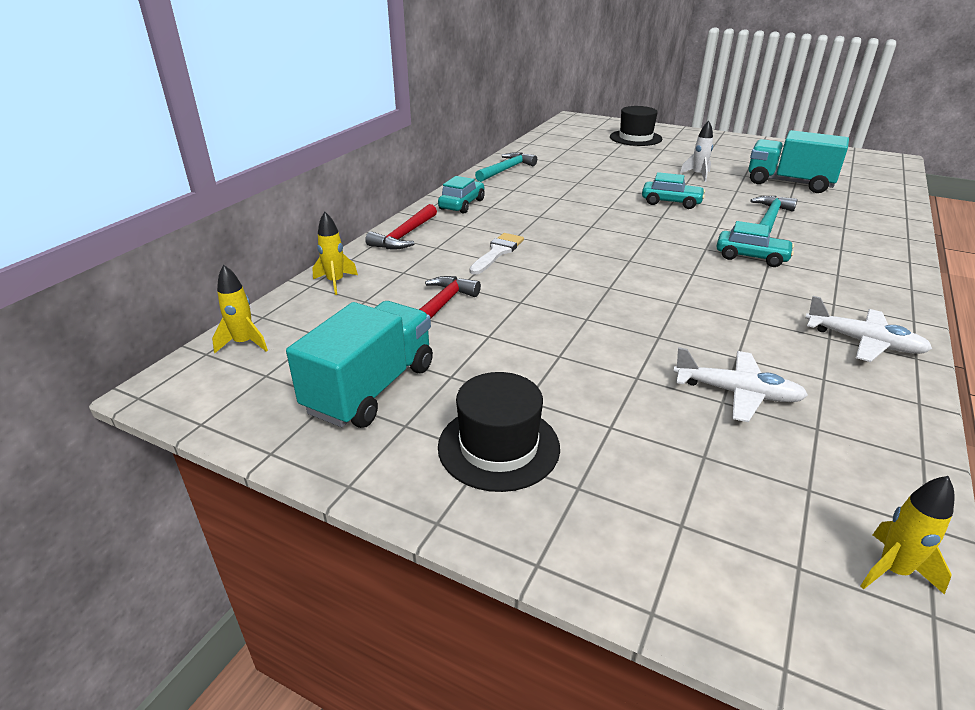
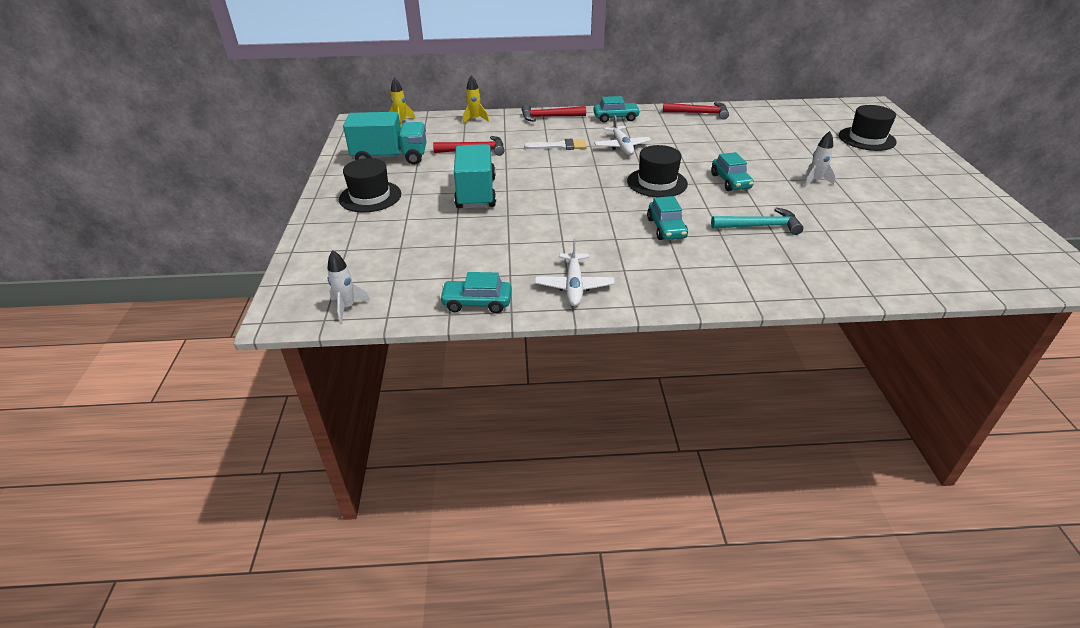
camera: 60 degrees right, 5 degrees up
(506, 170) = (699, 113): turquoise hammer -> red hammer
(645, 231) = (657, 182): none -> black hat
(737, 393) = (467, 248): white plane -> white plane (621, 146)
(789, 183) = (870, 225): turquoise truck -> turquoise truck (476, 193)
(893, 571) = (347, 307): yellow rocket -> white rocket
(894, 425) = (477, 303): none -> turquoise car

